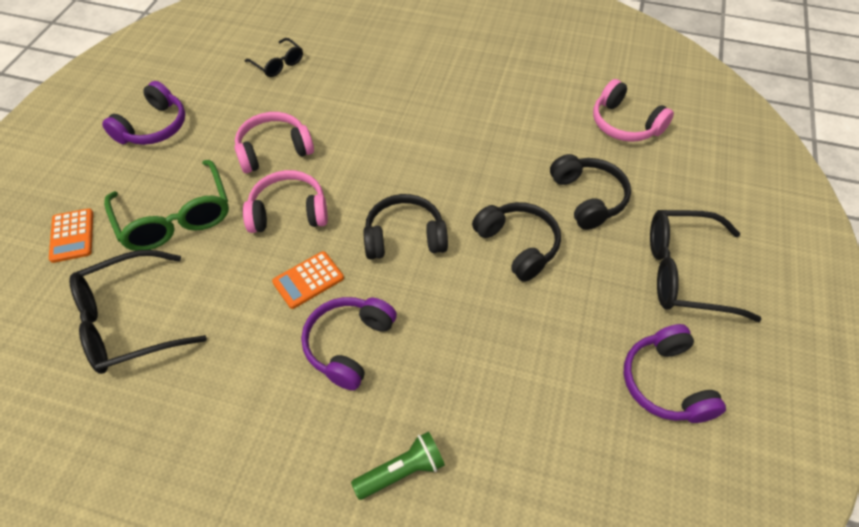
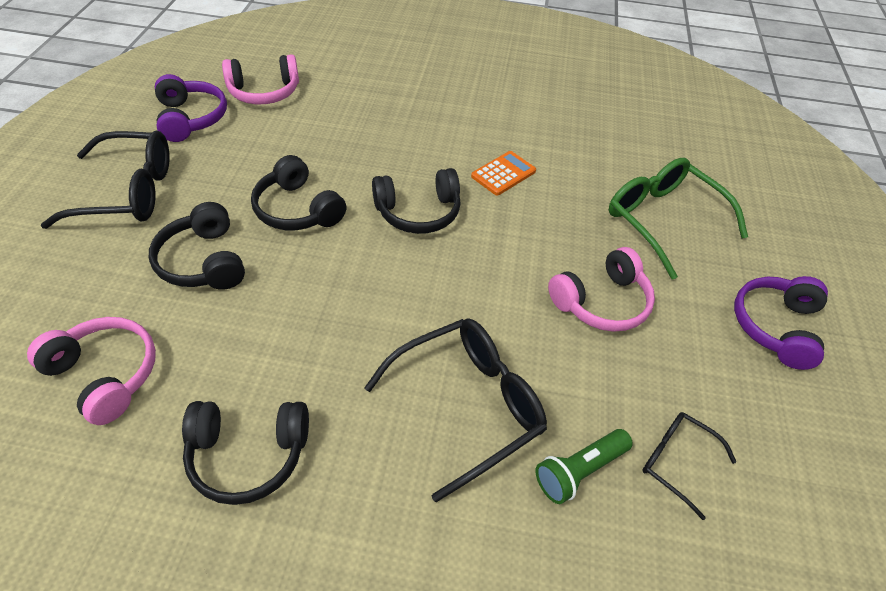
camera: 170 degrees right, 5 degrees down
(72, 235) = (749, 200): orange calculator -> none
(129, 322) = (640, 141): black glasses -> black glasses (468, 405)
(289, 212) = (549, 231): pink headphones -> pink headphones (264, 92)
(348, 345) = (452, 133): purple headphones -> none
(401, 471) = (399, 76): green flashlight -> green flashlight (579, 471)
(523, 81) = (248, 455): none -> black headphones

